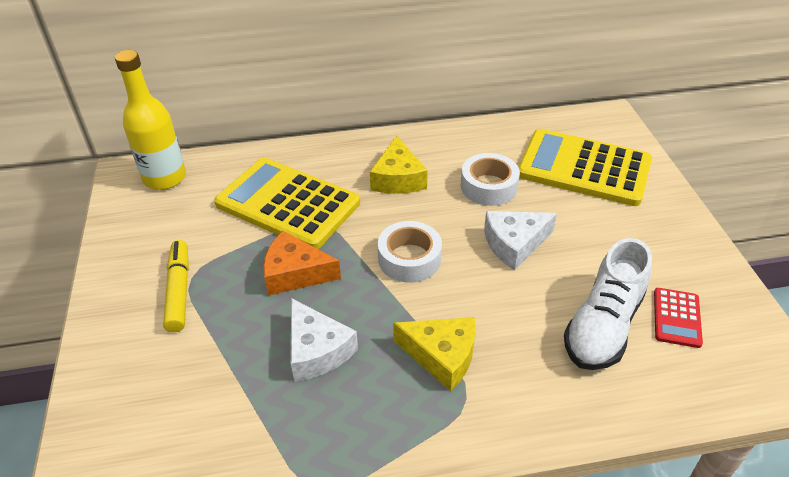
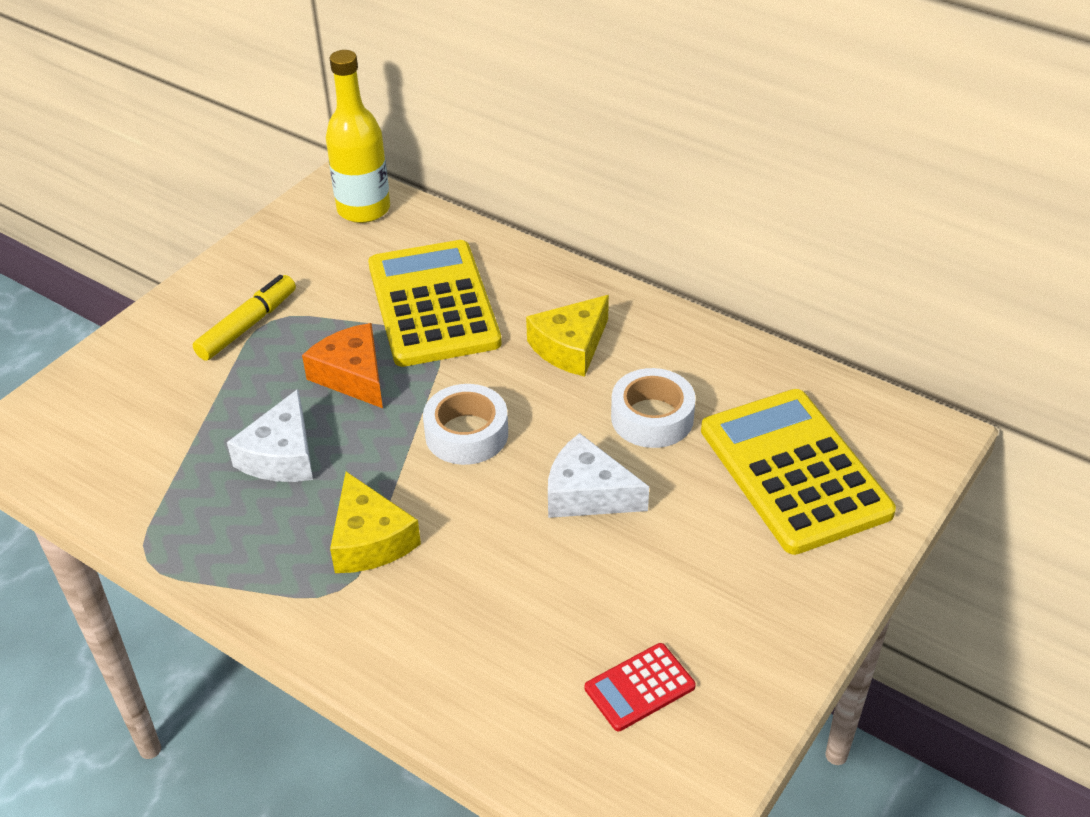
camera: 45 degrees right, 0 degrees up
(603, 325) = (552, 633): white shoe -> none

